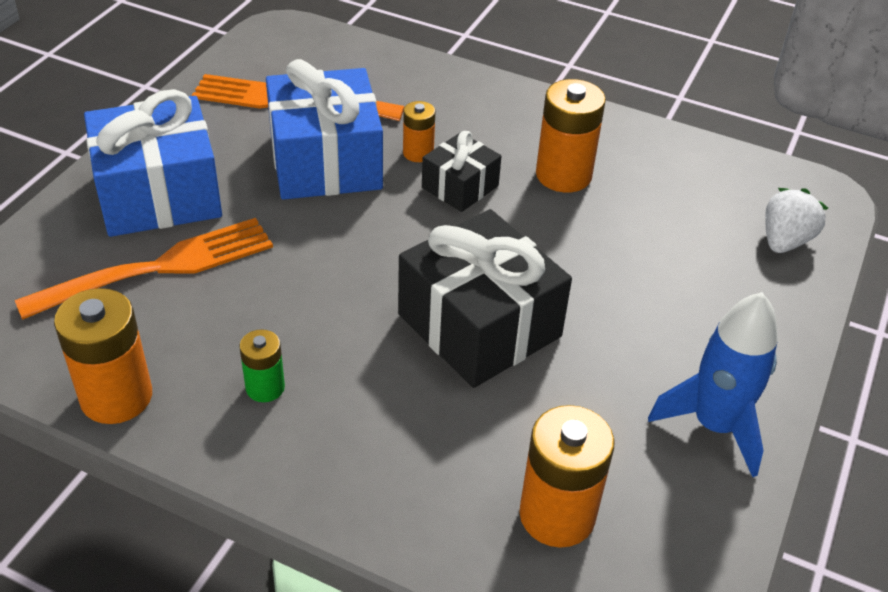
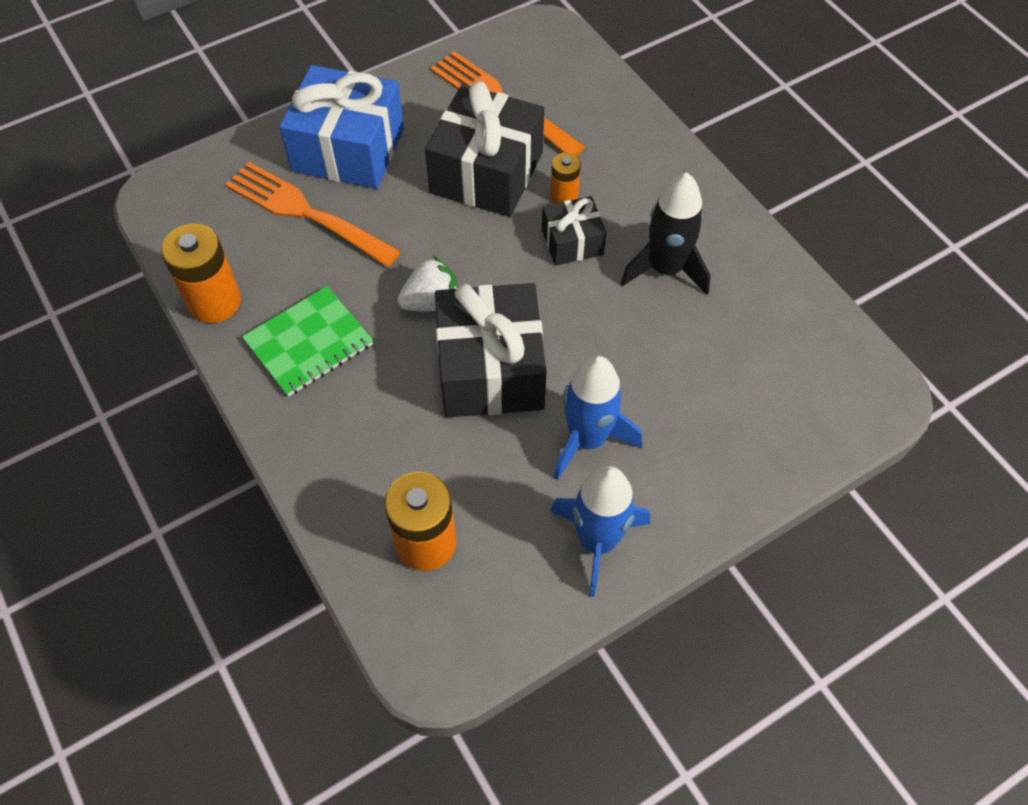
camera: 35 degrees right, 15 degrees up
(159, 268) = (306, 213): orange fork -> orange fork turned 150 degrees counterclockwise
(265, 387) = (309, 343): green battery -> green notebook
(325, 161) = (486, 172): blue gift -> black gift
(563, 175) = (665, 269): orange battery -> black rocket
(625, 343) = (587, 440): none -> blue rocket
(784, 241) = (803, 419): white strawberry -> white strawberry (431, 302)

